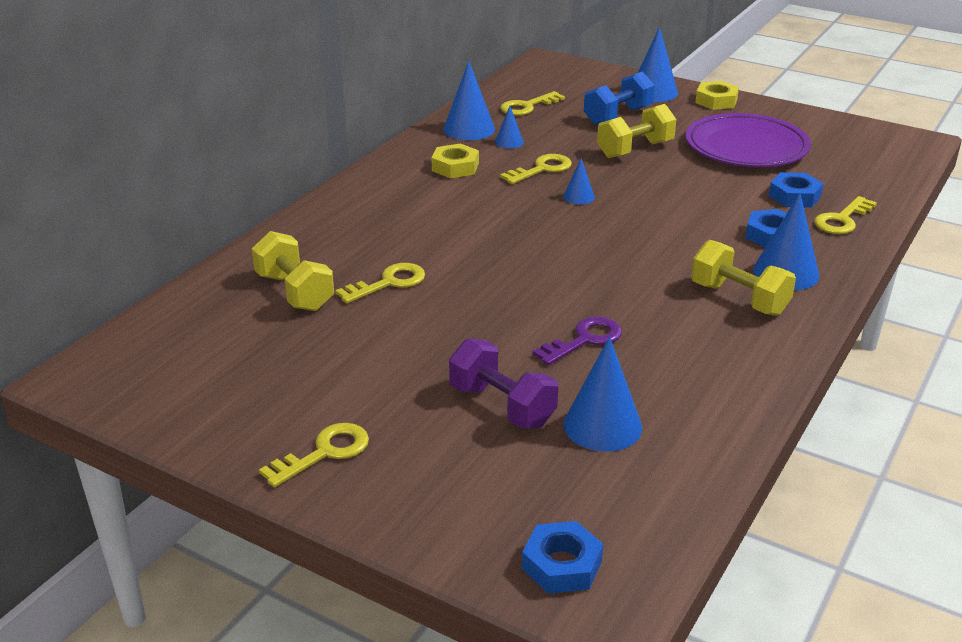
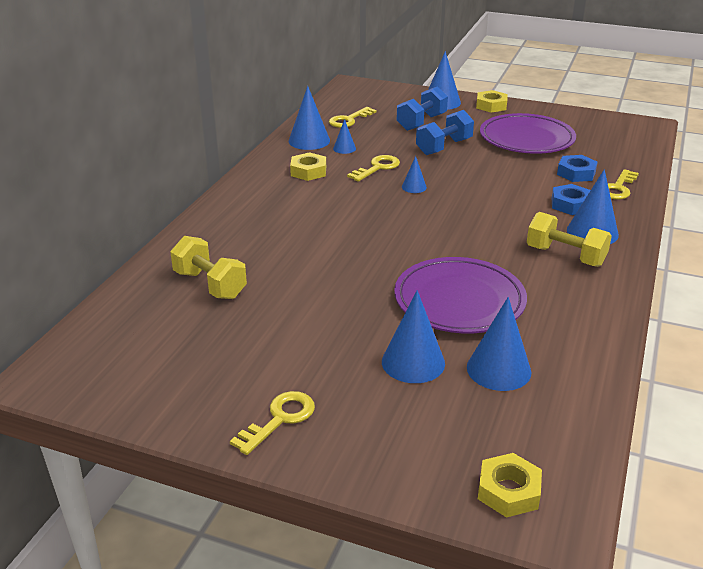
camera: 10 degrees left, 0 degrees up
(388, 283) = (286, 270): yellow key -> none
(502, 406) = (413, 362): purple dumbbell -> blue cone
(562, 565) = (508, 491): blue nut -> yellow nut
(584, 340) = (459, 301): purple key -> purple plate
(635, 149) = (444, 147): yellow dumbbell -> blue dumbbell

